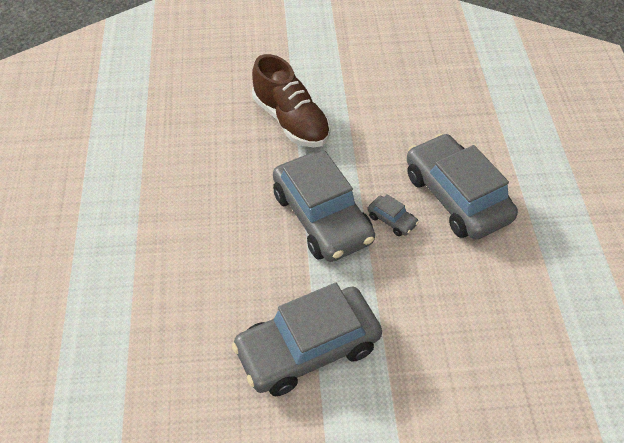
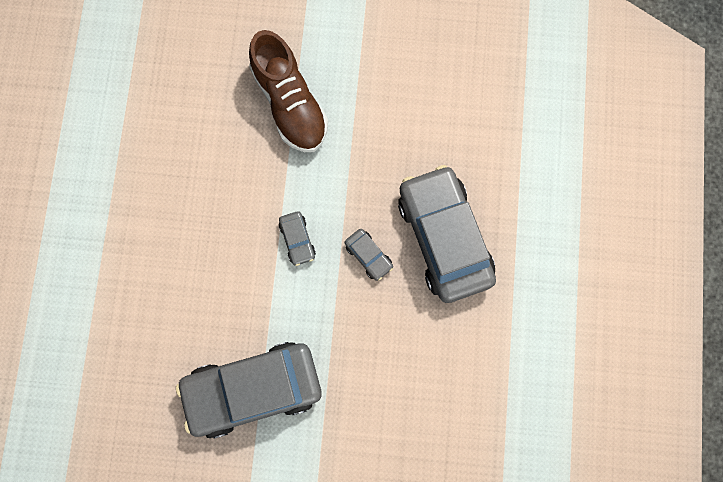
camera: 10 degrees right, 25 degrees up
(322, 217) = (297, 240): grey car -> grey car, size x0.41

